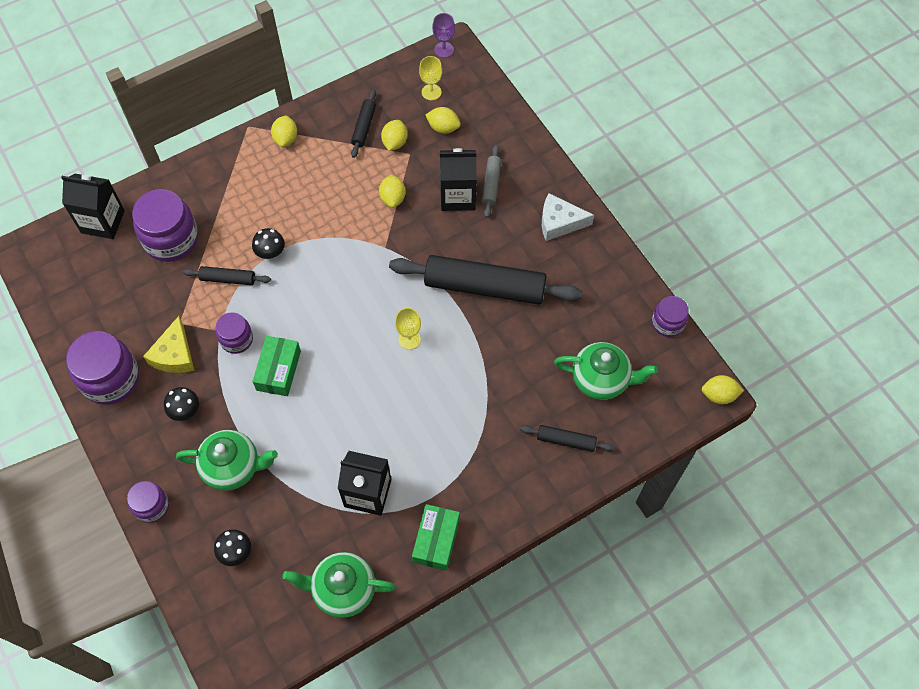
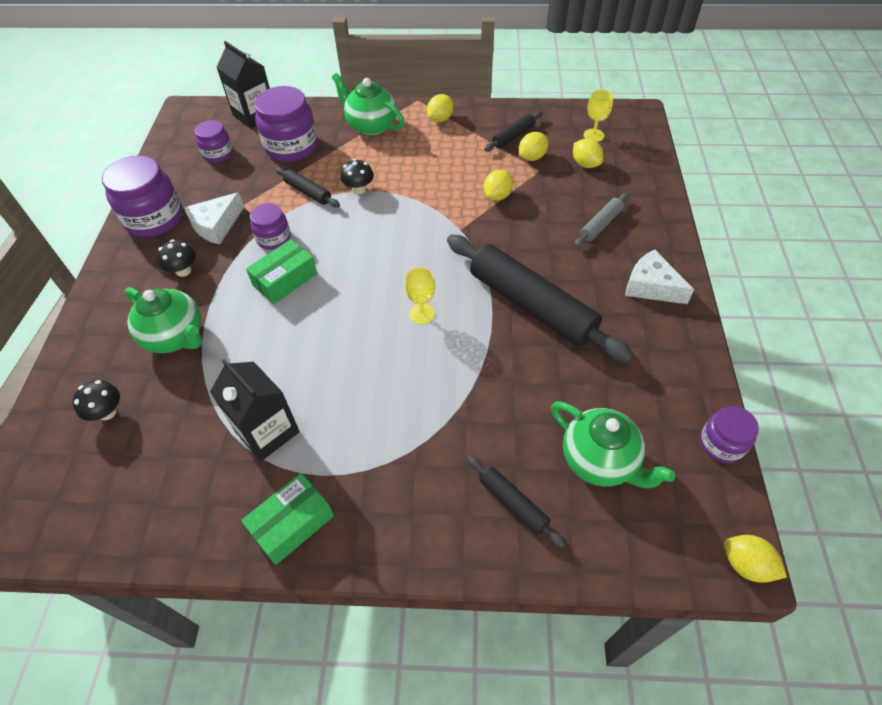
camera: 35 degrees right, 10 degrees down
(152, 506) = (85, 330): purple jar -> purple jar (218, 154)
(174, 355) = (216, 225): yellow cheese -> white cheese
(343, 589) = (161, 513): green teapot -> green teapot (371, 126)
(444, 49) = (627, 111): purple goblet -> none
(458, 196) = (560, 220): black carton -> none

